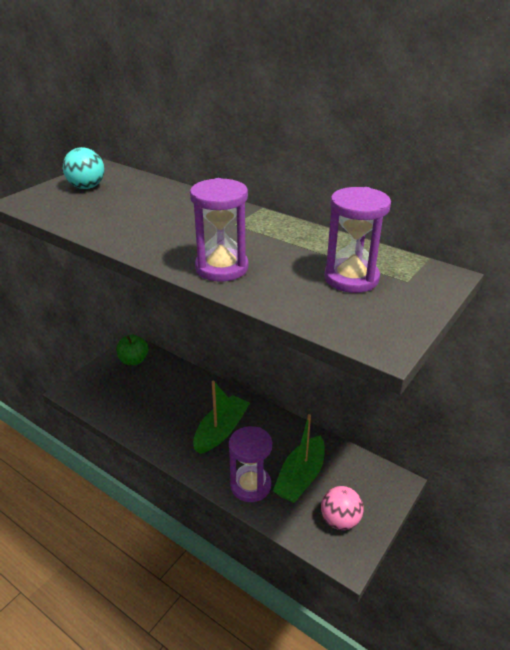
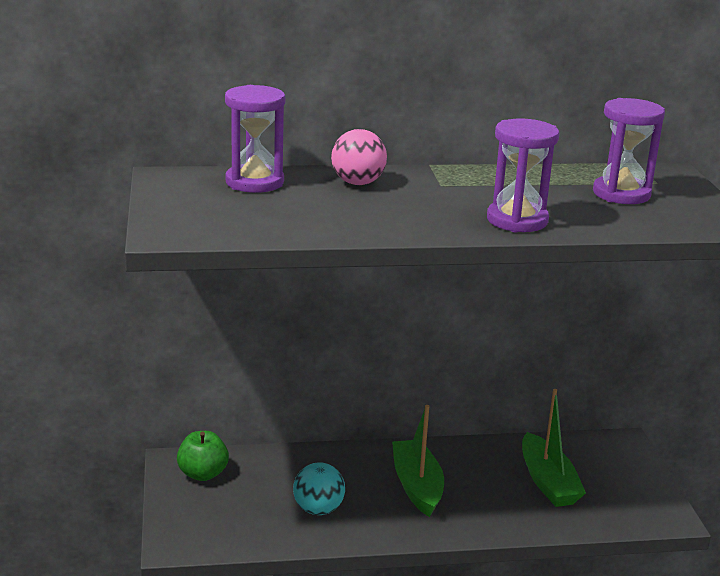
camera: 45 degrees left, 10 degrees down
(87, 187) = (203, 199): turquoise ball -> turquoise ball (318, 509)
(250, 485) = (517, 514): purple hourglass -> purple hourglass (254, 182)
(340, 520) = (625, 494): pink ball -> pink ball (358, 183)

